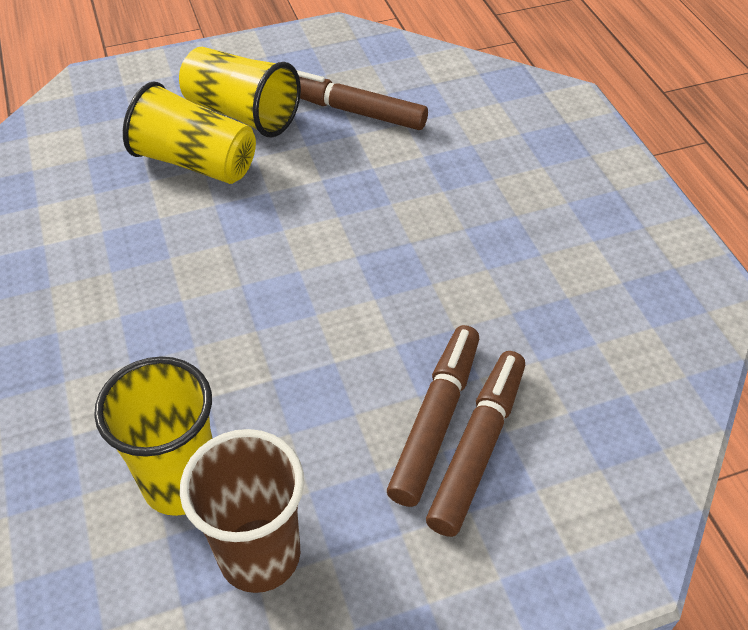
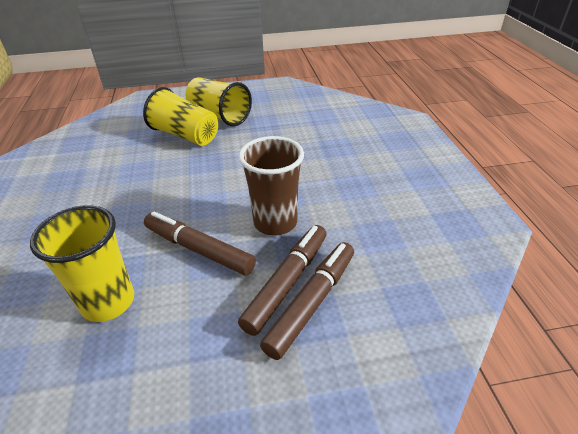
camera: 10 degrees right, 10 degrees down
(259, 555) = (140, 355): brown cup -> brown cup (275, 222)
(352, 111) = (281, 118): brown marker -> brown marker (198, 249)

